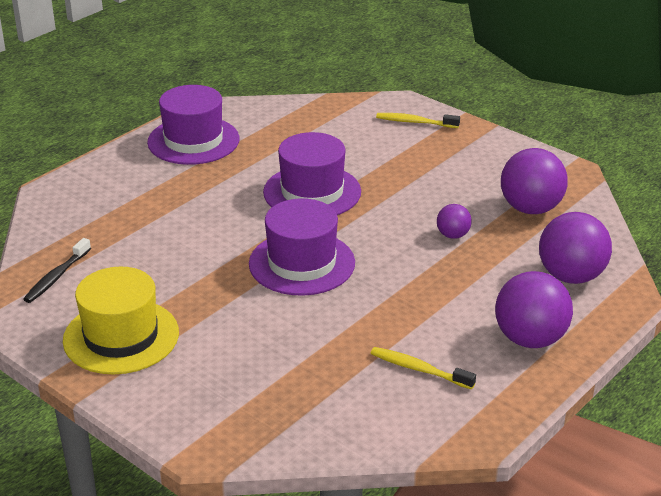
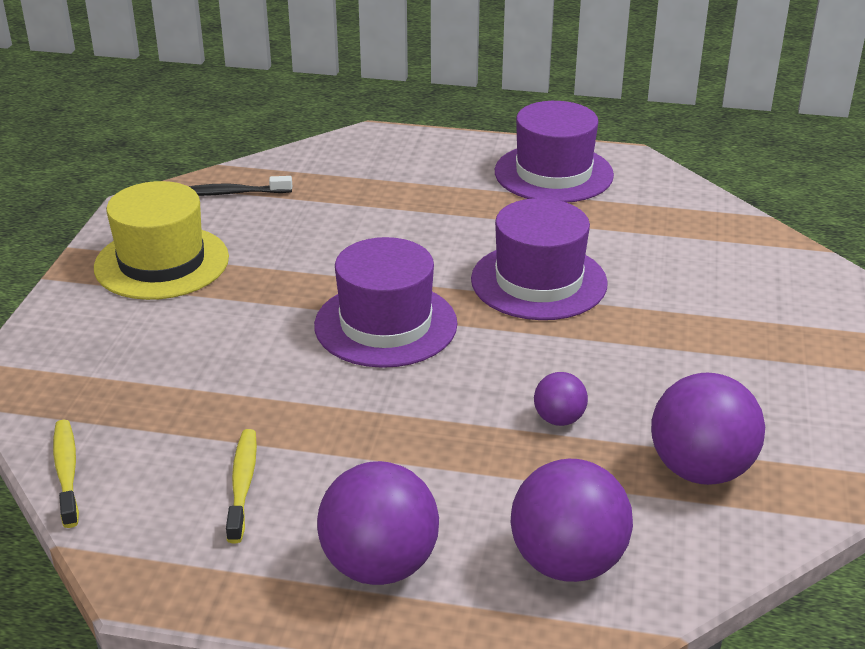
camera: 60 degrees right, 0 degrees up
(415, 122) = (793, 301): yellow toothbrush -> yellow toothbrush (67, 472)

